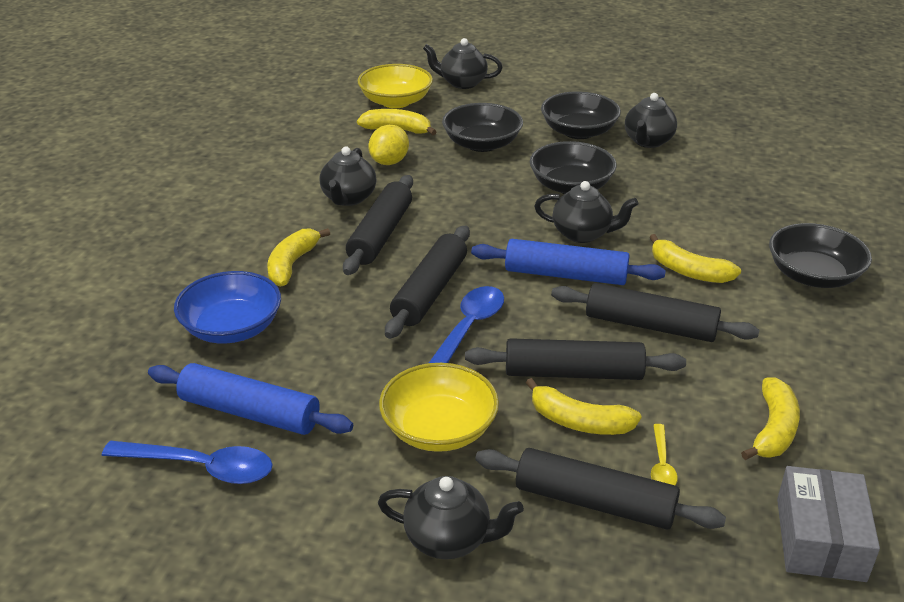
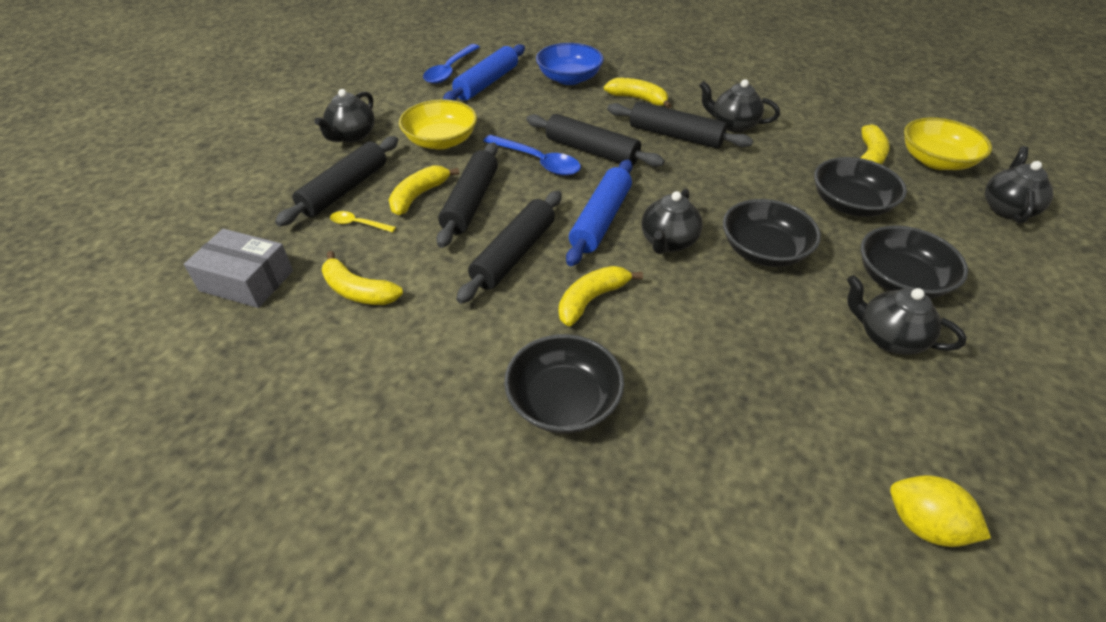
camera: 100 degrees right, 10 degrees up
(389, 162) = (801, 148): yellow lemon -> yellow lemon (924, 525)

